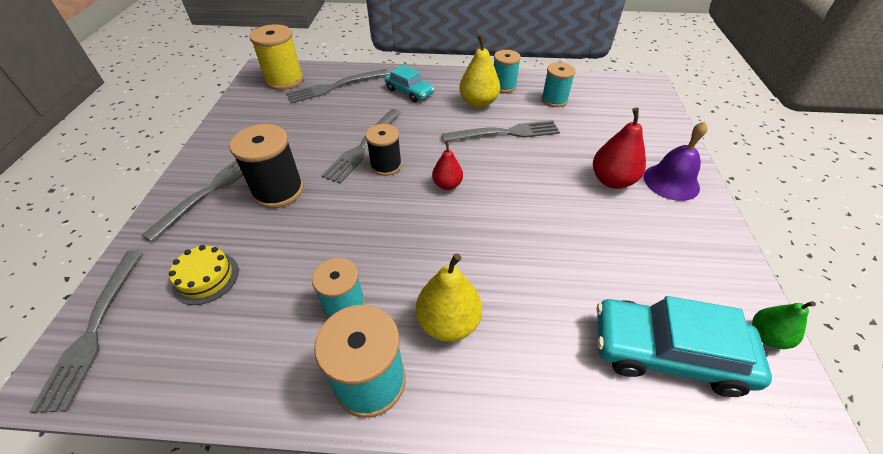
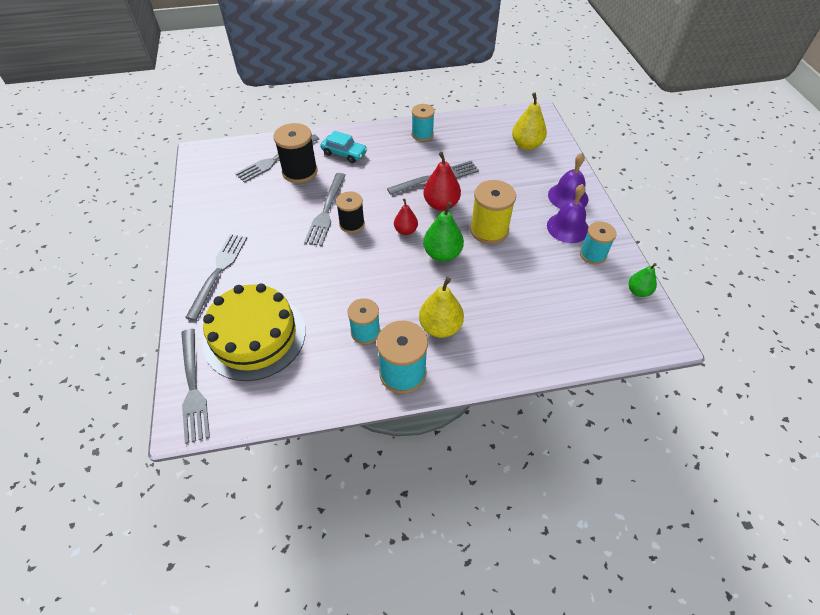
camera: 15 degrees left, 5 degrees up
(206, 278) = (254, 336): yellow cake -> yellow cake, size x2.15
(278, 191) = (274, 261): black spool -> black spool (300, 171)
(284, 80) = (226, 160): yellow spool -> yellow spool (489, 230)
(478, 103) = (406, 154): yellow pear -> yellow pear (526, 145)
(484, 222) = (442, 254): none -> green pear
(554, 100) = (467, 141): turquoise spool -> turquoise spool (592, 254)
(612, 180) = (526, 204): red pear -> red pear (441, 204)
(665, 220) = (567, 227): none -> purple bell
(667, 352) = (581, 314): turquoise car -> none

